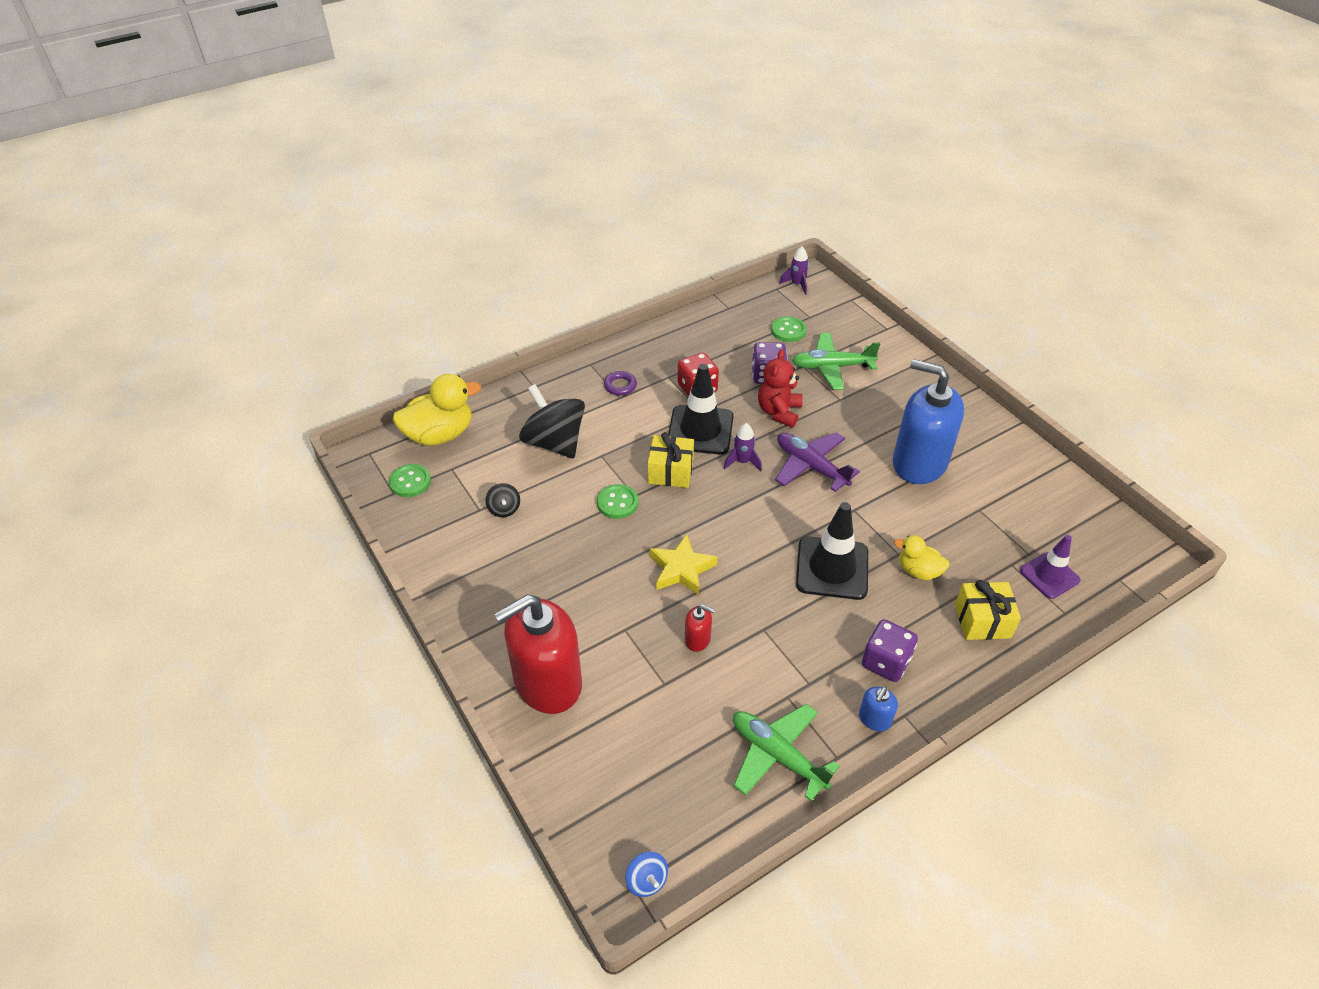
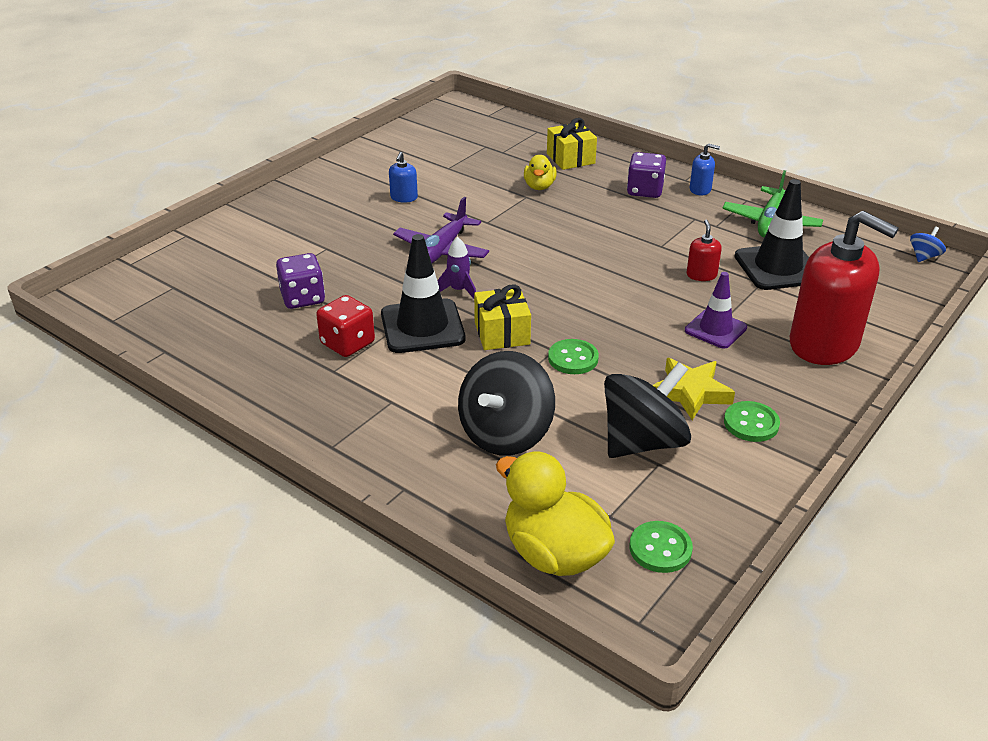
camera: 110 degrees left, 10 degrees down
(504, 509) = (643, 442): black spinning top -> black spinning top, size x2.27
(620, 386) = (368, 406): purple ring -> none
(681, 569) = (631, 299): yellow star -> yellow star (690, 392)
(779, 412) = (365, 281): red teddy bear -> none
(788, 330) = (207, 297): green button -> green button (751, 423)
(797, 284) = (100, 306): purple rocket -> none
(832, 367) = (271, 259): green plane -> none
(832, 568) = (567, 223): black traffic cone -> black traffic cone (778, 267)
(919, 463) = (404, 198): blue soap dispenser -> blue soap dispenser, size x0.41
(1049, 575) = (504, 138): purple traffic cone -> purple traffic cone (715, 329)

